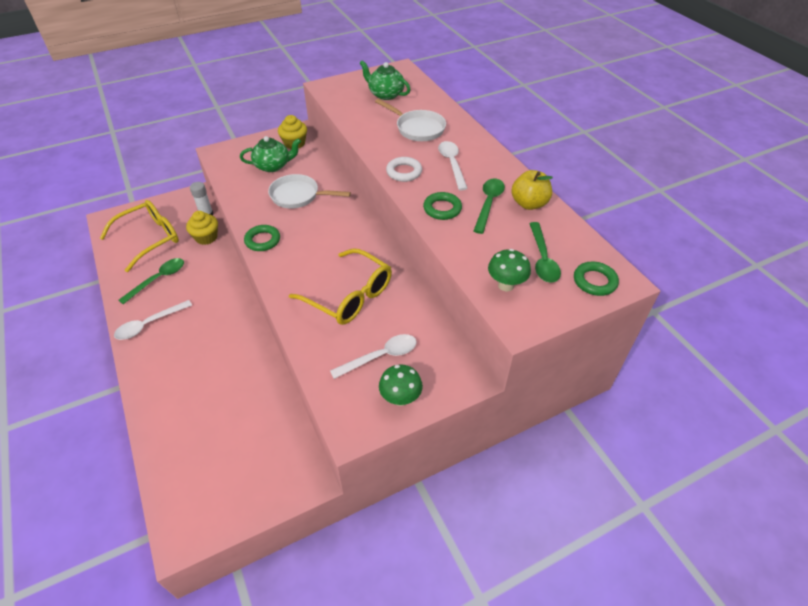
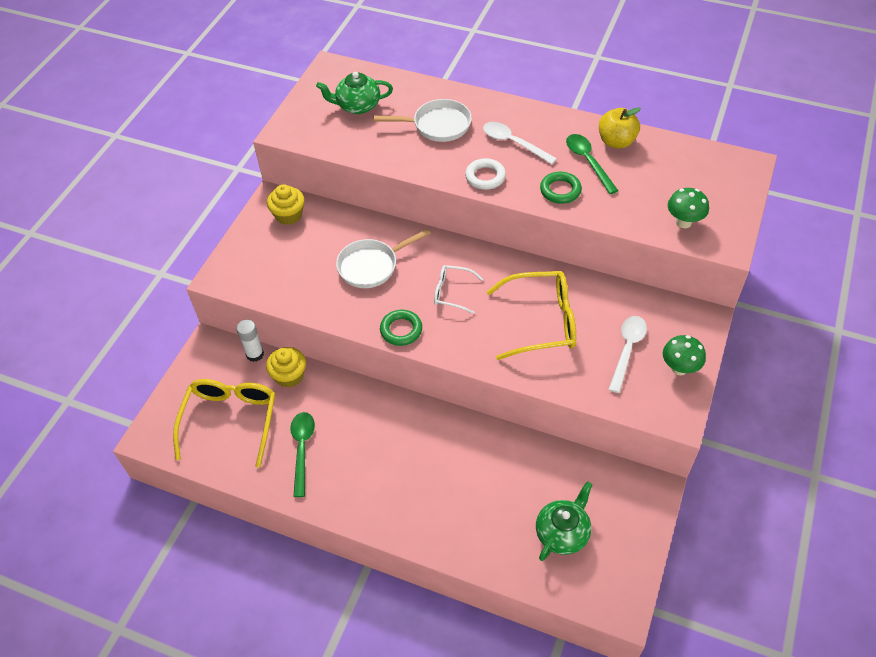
camera: 40 degrees left, 5 degrees up
(149, 324) = (356, 492): white spoon -> none
(273, 166) = (302, 253): green teapot -> green teapot (562, 533)
(321, 240) = (452, 292): none -> white glasses
(542, 259) = (681, 183): green spoon -> none
(594, 281) = (733, 177): green ring -> none

